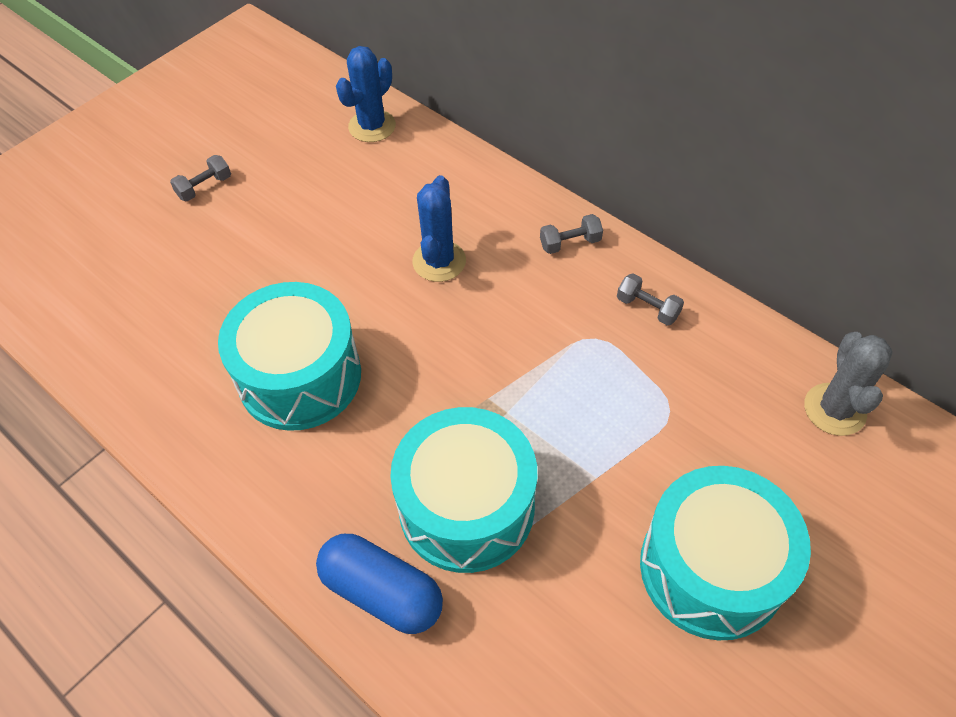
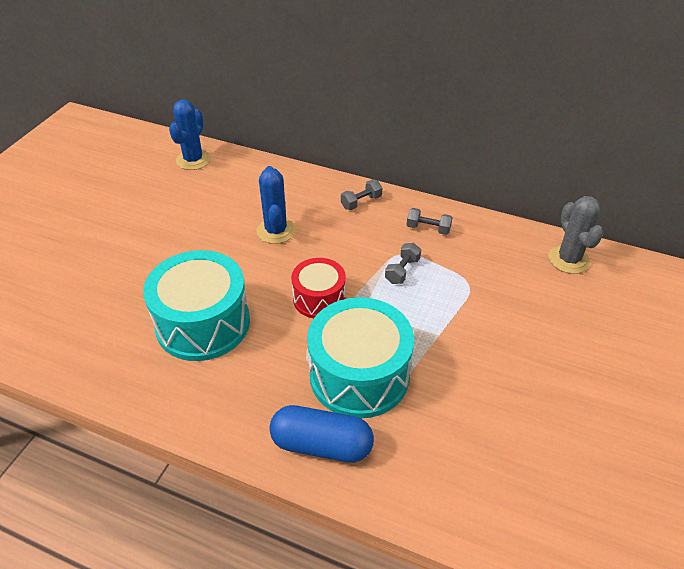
camera: 20 degrees left, 10 degrees down
(204, 187) = (80, 220): grey dumbbell -> grey dumbbell (402, 271)
(457, 379) = (319, 298): none -> red drum
(711, 568) = (536, 368): turquoise drum -> none

